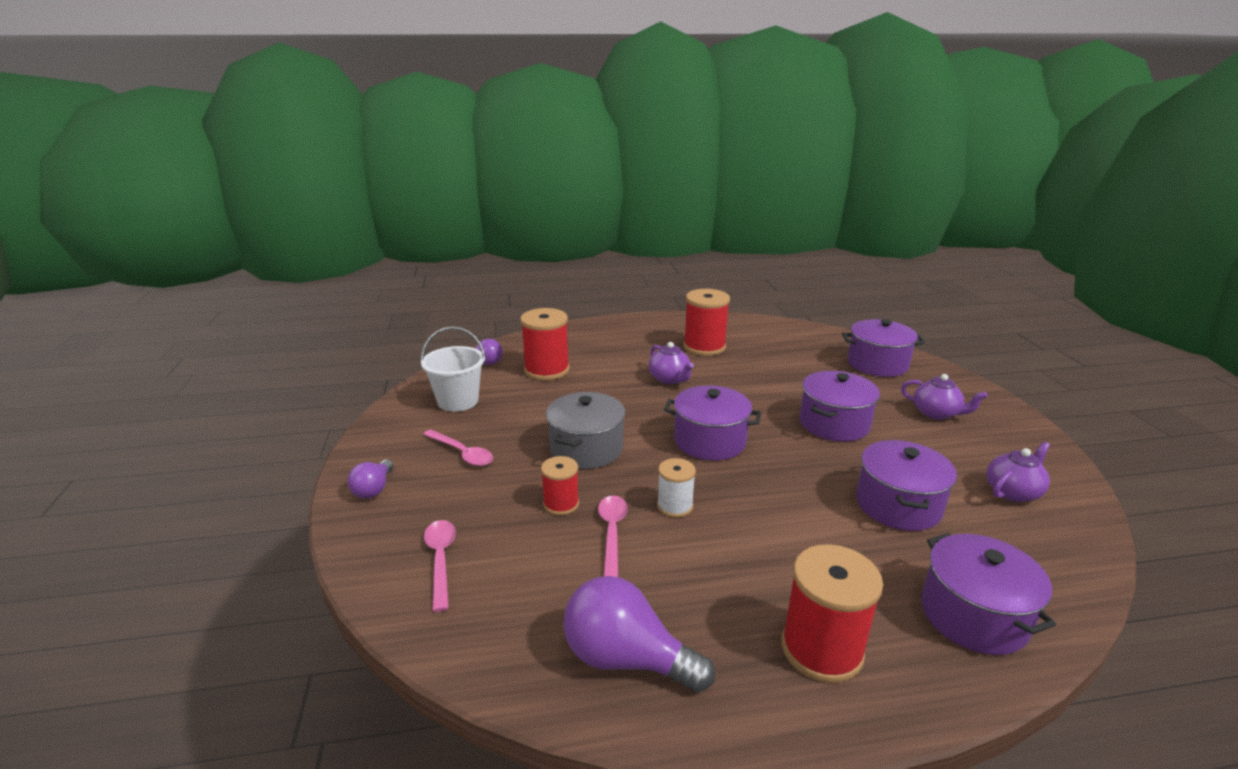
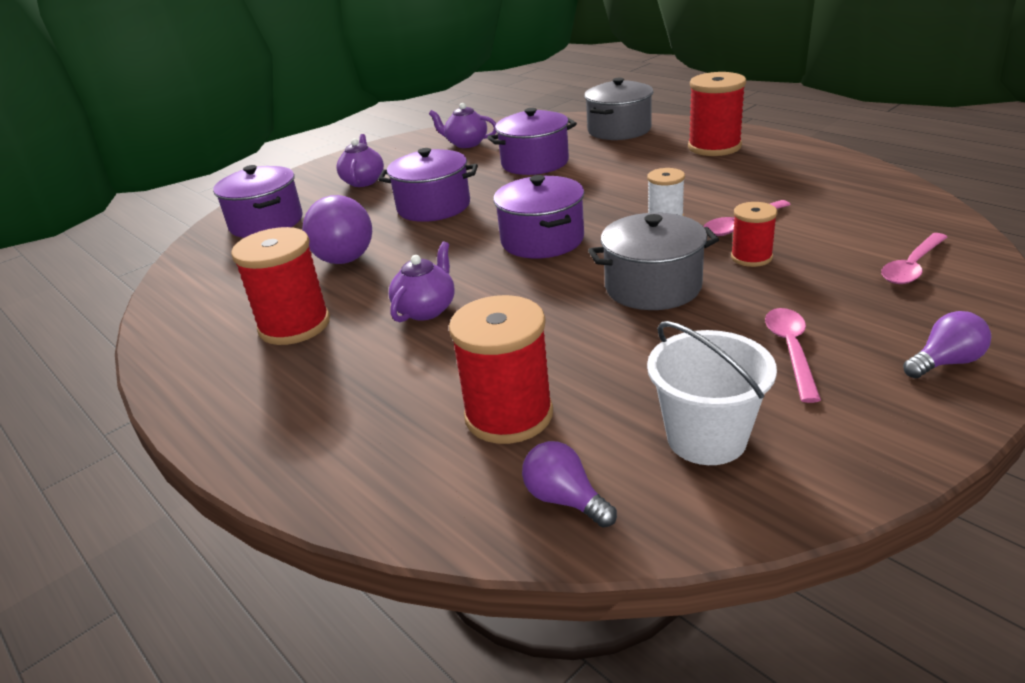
camera: 120 degrees left, 5 degrees up
(626, 659) = (827, 178): purple light bulb -> purple light bulb (345, 252)
(973, 615) = (619, 130): purple pot -> grey pot

